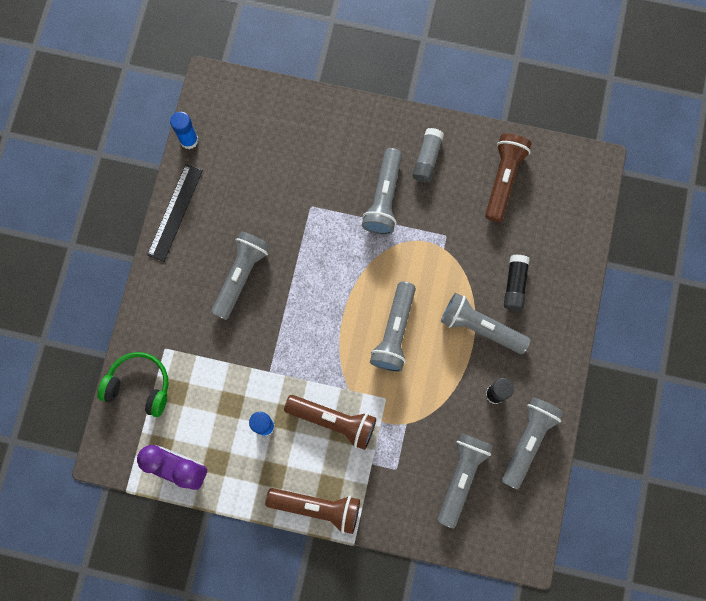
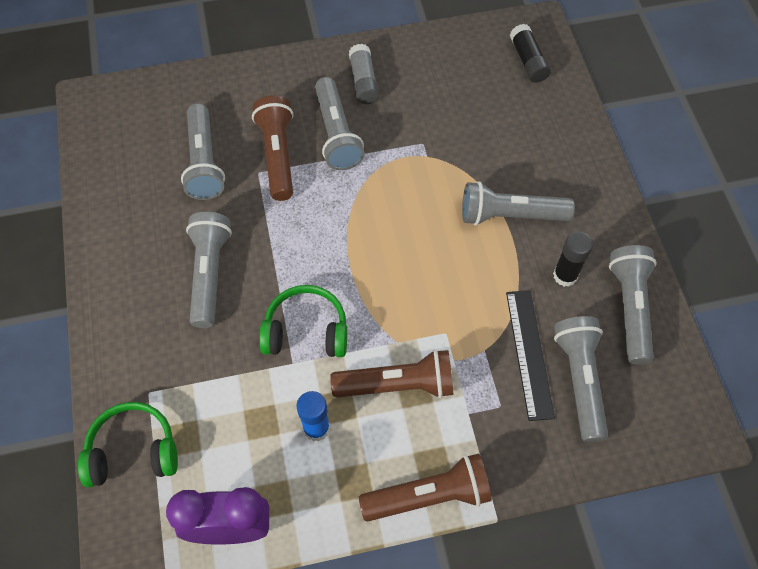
camera: 25 degrees left, 15 degrees down
(175, 212) = (99, 239): black ruler -> black ruler (529, 353)
(189, 140) = (86, 161): blue glue stick -> none
(289, 352) = (306, 331): none -> green headphones
(394, 332) = (418, 259): grey flashlight -> grey flashlight (204, 162)
(503, 179) = (453, 70): brown flashlight -> brown flashlight (277, 155)
(514, 285) = (522, 160): black glue stick -> black glue stick (528, 61)

